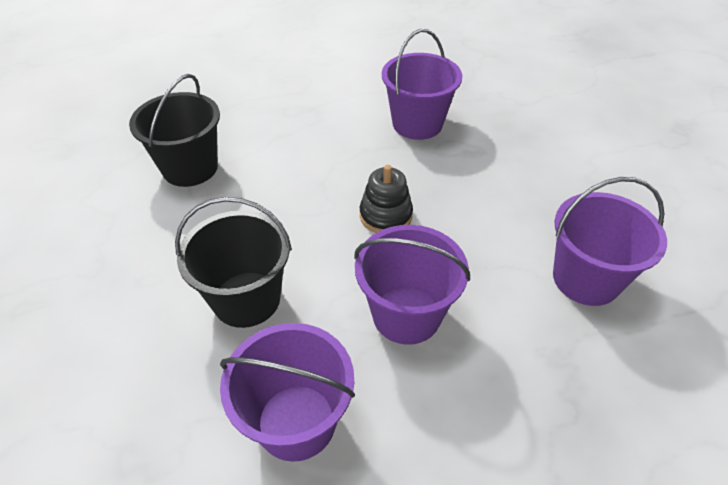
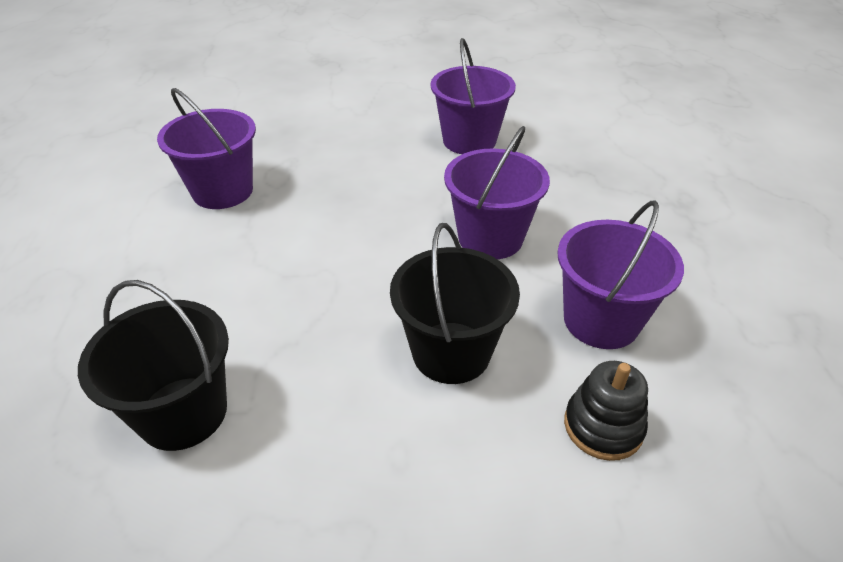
camera: 80 degrees left, 5 degrees down
(385, 215) = (359, 233): black stacking toy -> black stacking toy (603, 426)

